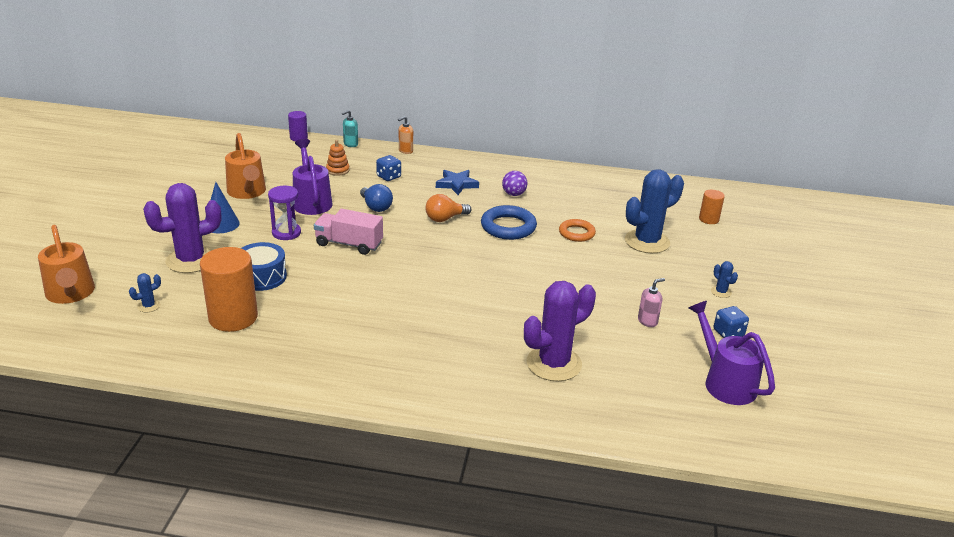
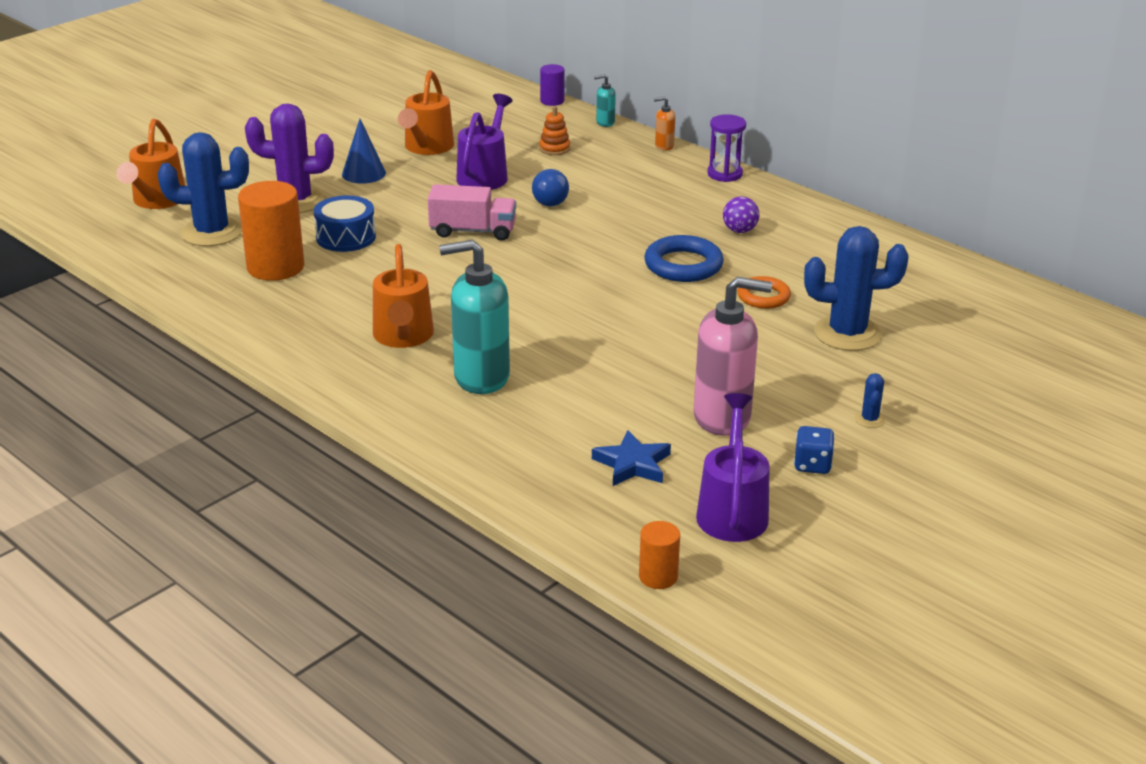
camera: 35 degrees right, 0 degrees up
(149, 306) = (212, 232): blue cactus -> blue cactus, size x2.40
(286, 233) = (420, 201): purple hourglass -> purple hourglass (724, 174)
(349, 244) = (473, 231): pink truck -> pink truck turned 135 degrees clockwise
(389, 177) = (606, 171): blue dice -> none
(390, 339) = (403, 337): none -> orange watering can
(445, 218) = (616, 234): orange light bulb -> none
(456, 184) = (680, 200): blue star -> blue star (632, 464)
(476, 350) = (481, 377): none -> turquoise soap dispenser
(554, 364) = (549, 420): purple cactus -> none
(647, 321) = (723, 417): pink soap dispenser -> pink soap dispenser, size x2.26
(708, 219) = (979, 334): orange cylinder -> orange cylinder (658, 577)

